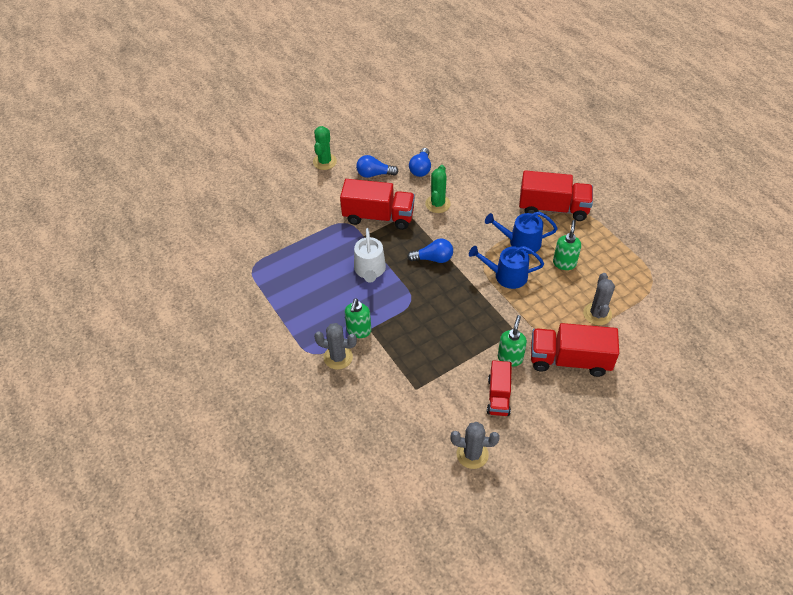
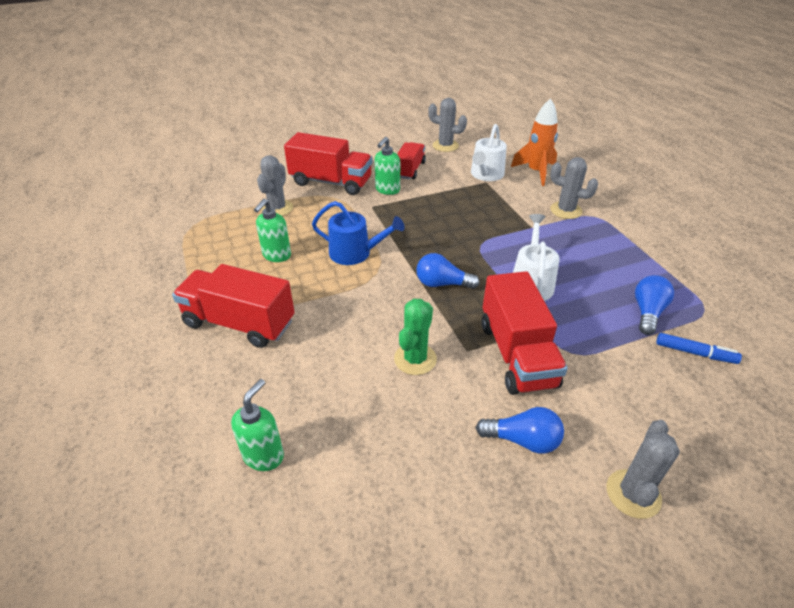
camera: 170 degrees left, 10 degrees down
(271, 234) = (695, 353): none -> blue marker
(324, 162) = (633, 494): green cactus -> grey cactus
(359, 331) = (544, 227): green soap dispenser -> green soap dispenser (264, 455)
(364, 417) = (536, 172): none -> orange rocket
(378, 216) = (517, 354): red truck -> red truck turned 120 degrees counterclockwise
(417, 402) = (486, 175): none -> white watering can
(421, 169) = (428, 436): blue light bulb -> blue light bulb (647, 312)
(521, 242) = (315, 286): blue watering can -> none

